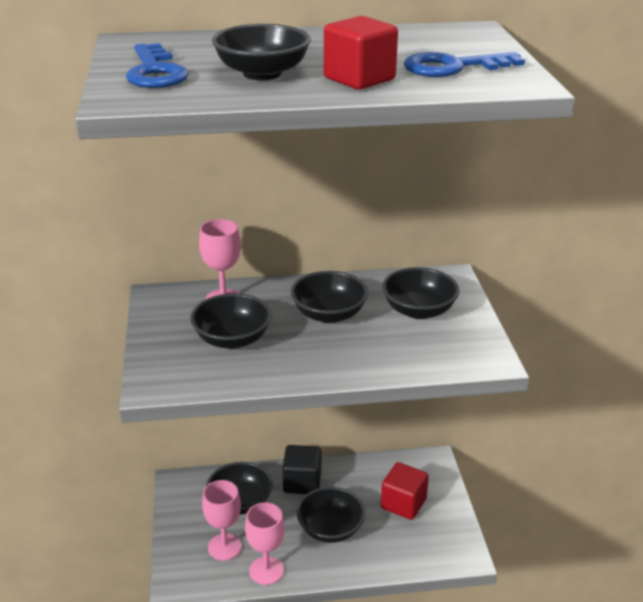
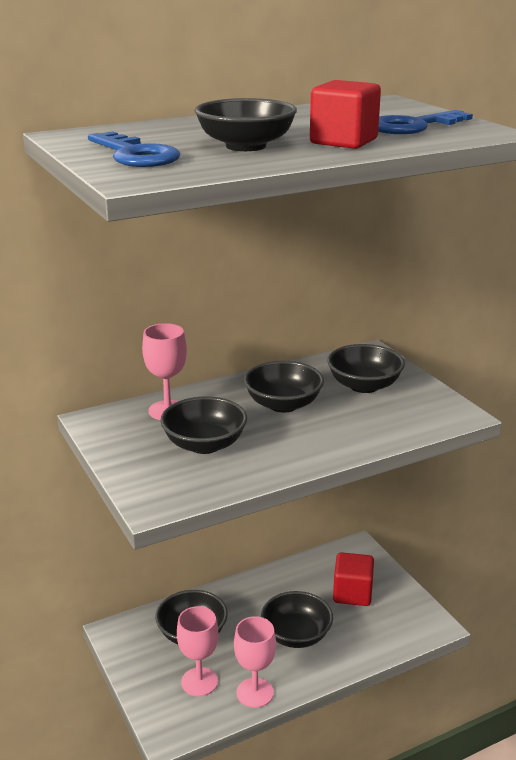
camera: 20 degrees left, 5 degrees down
(302, 482) = (244, 598): black cube -> none

